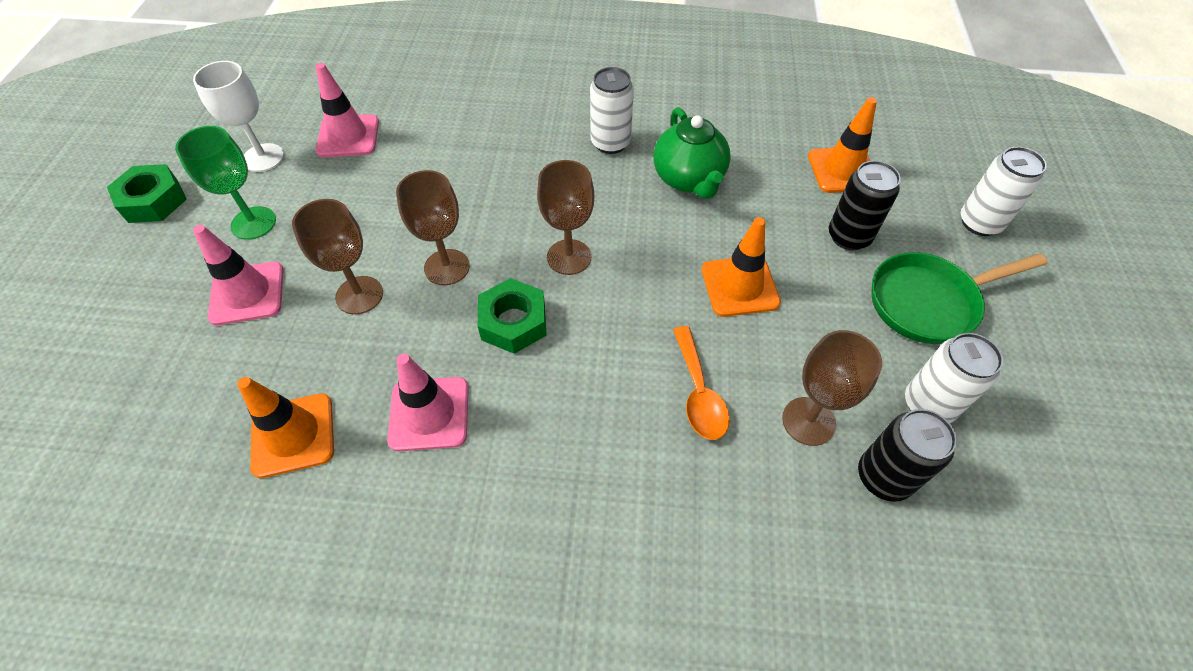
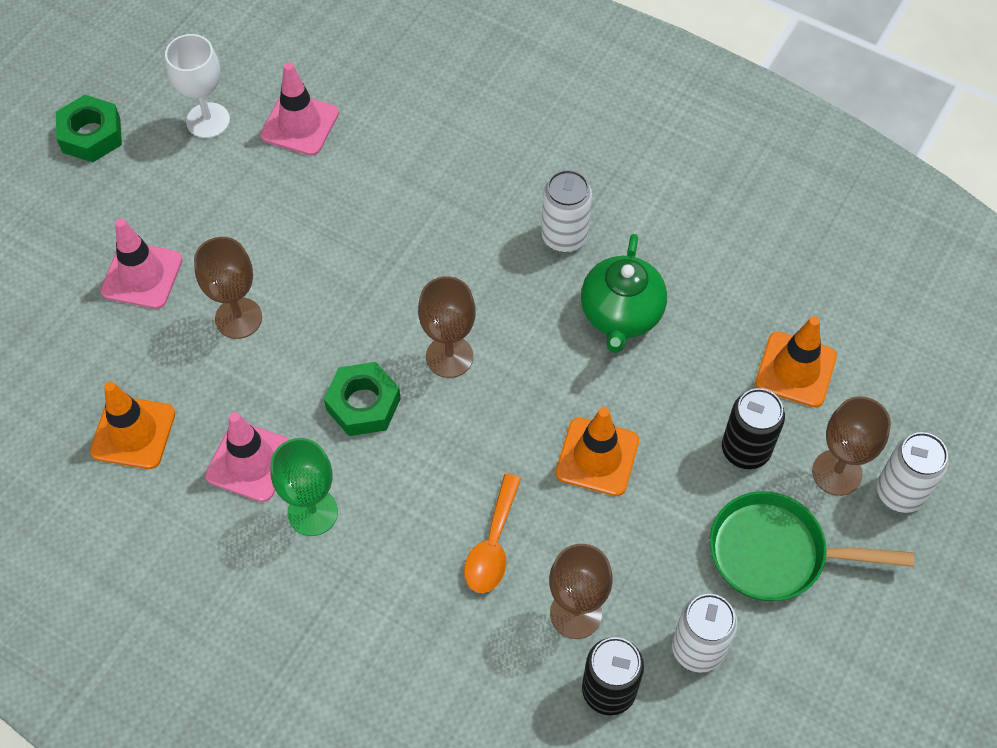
camera: 25 degrees right, 5 degrees up
(253, 223) = (173, 198): green goblet -> green goblet (313, 512)
(447, 267) = (329, 320): brown goblet -> brown goblet (837, 472)

